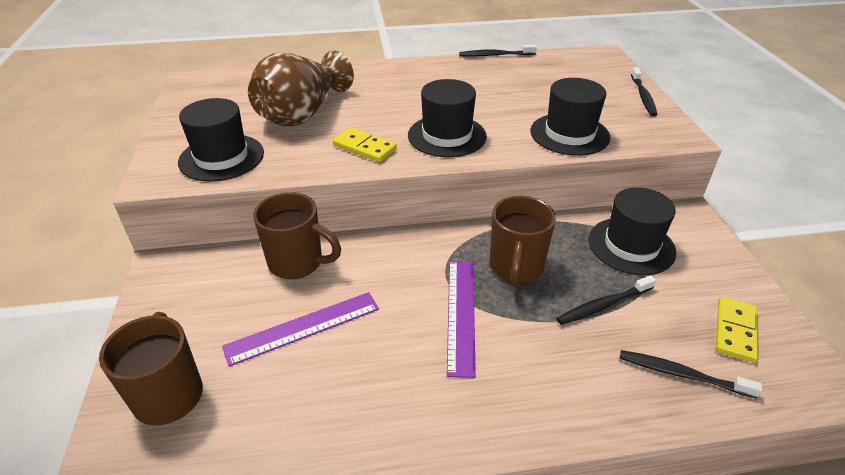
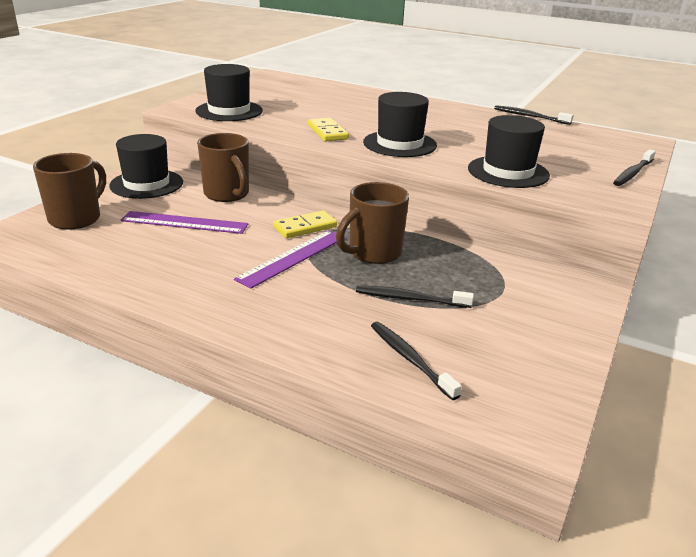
camera: 35 degrees right, 10 degrees down
(302, 114) = (315, 106): brown vase -> none
(631, 245) = (497, 280): black hat -> black hat (146, 184)
(735, 331) = (506, 362): yellow domino -> yellow domino (305, 227)

